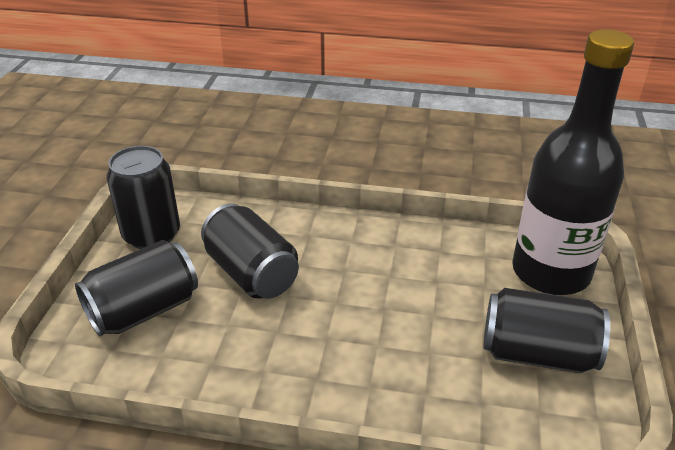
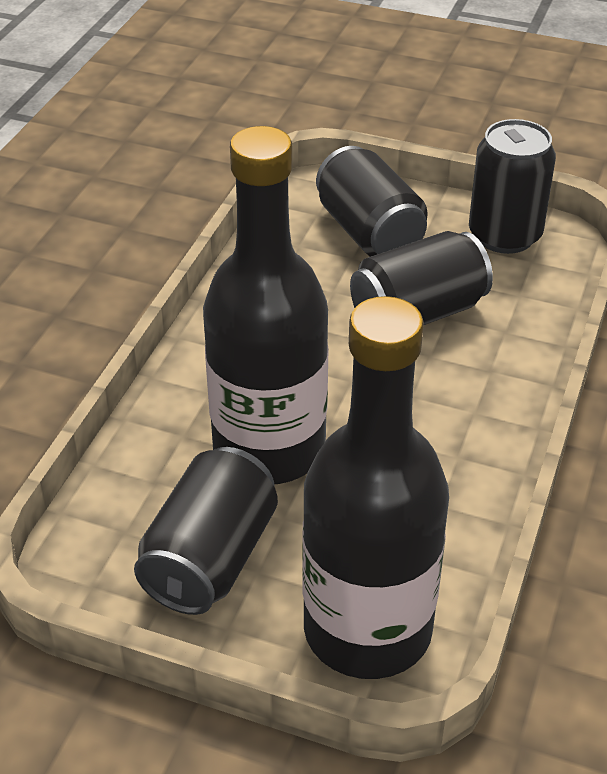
camera: 100 degrees right, 5 degrees up
(421, 338) = (269, 449): none -> black bottle

